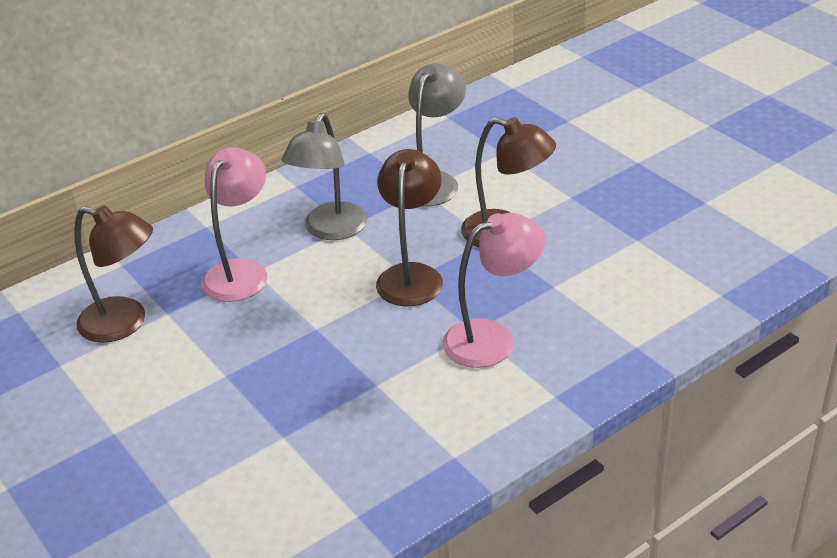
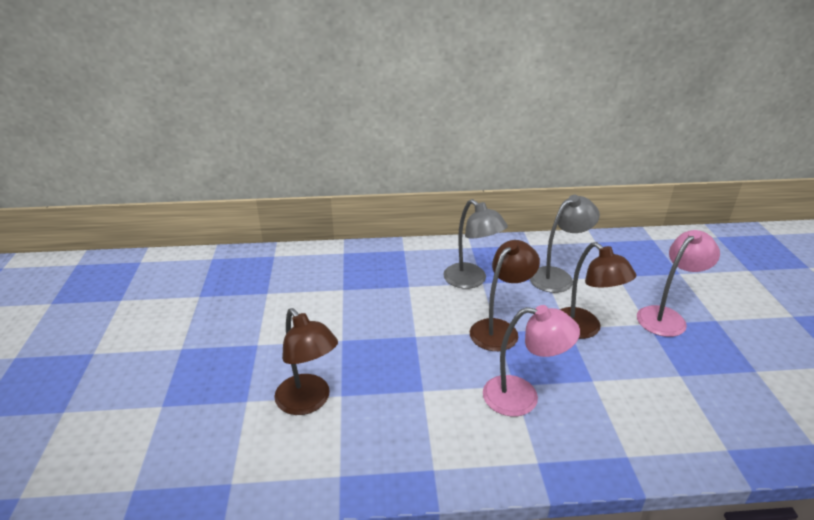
camera: 30 degrees right, 5 degrees down
(125, 323) = (317, 285): brown lamp -> brown lamp (308, 402)
(241, 271) = (401, 283): pink lamp -> pink lamp (667, 317)
(330, 230) = (471, 280): grey lamp -> grey lamp turned 90 degrees counterclockwise

